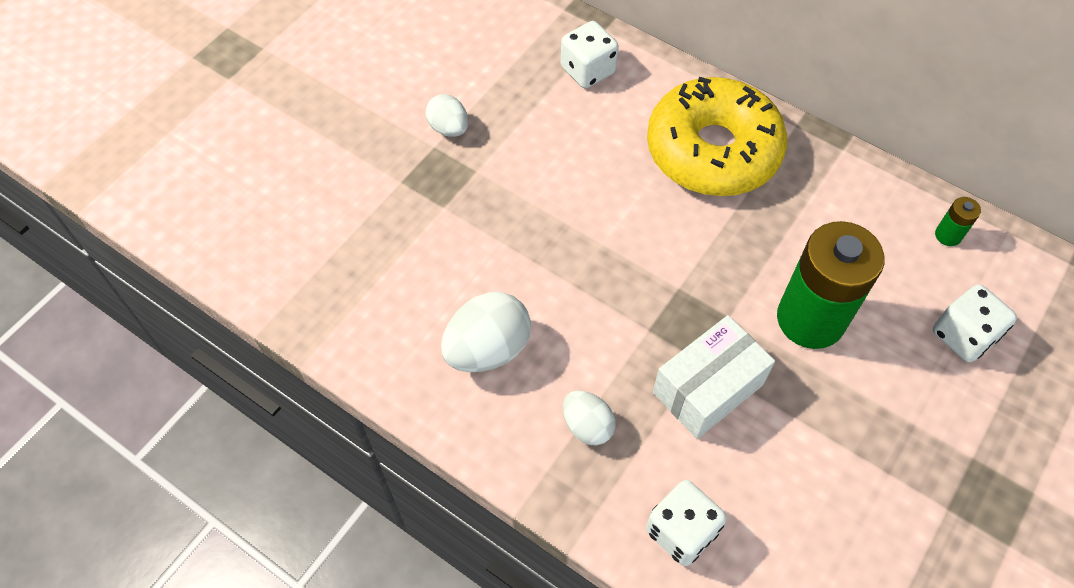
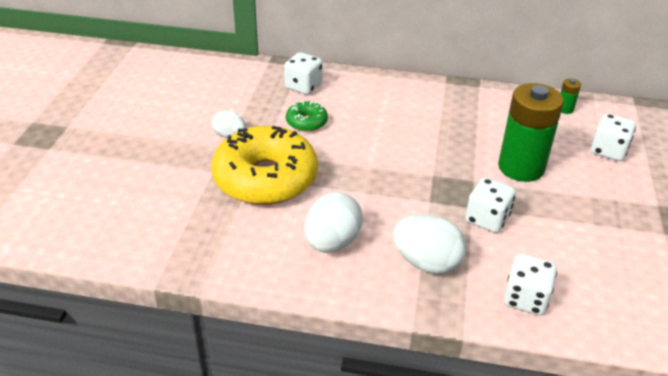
camera: 25 degrees left, 20 degrees down
(559, 137) = (306, 122): none -> green donut
(587, 426) = (426, 262): white egg -> white egg, size x1.66
(708, 388) = (487, 219): white box -> white dice
(713, 150) = (406, 105): yellow donut -> yellow donut (265, 178)

